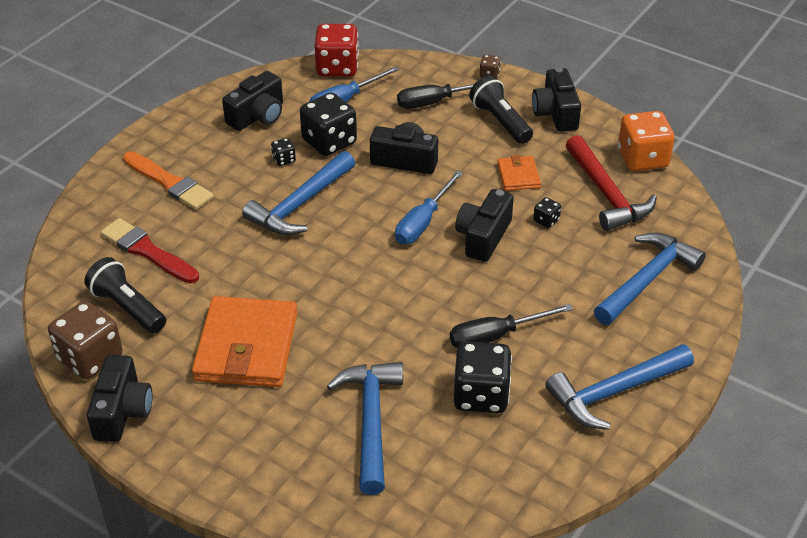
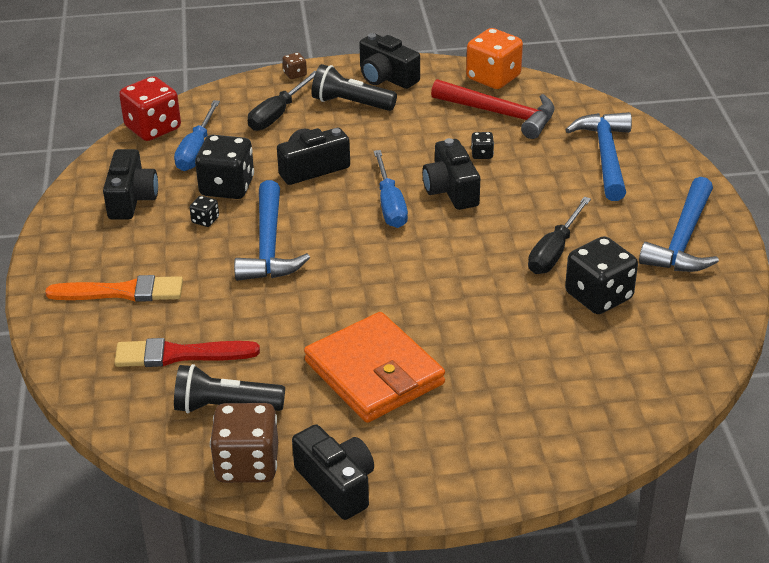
camera: 40 degrees left, 5 degrees down
(371, 422) = (546, 363): blue hammer -> none
(518, 176) = (418, 134): orange wallet -> none

